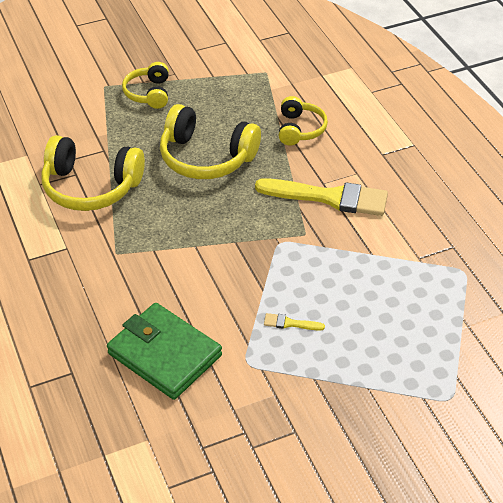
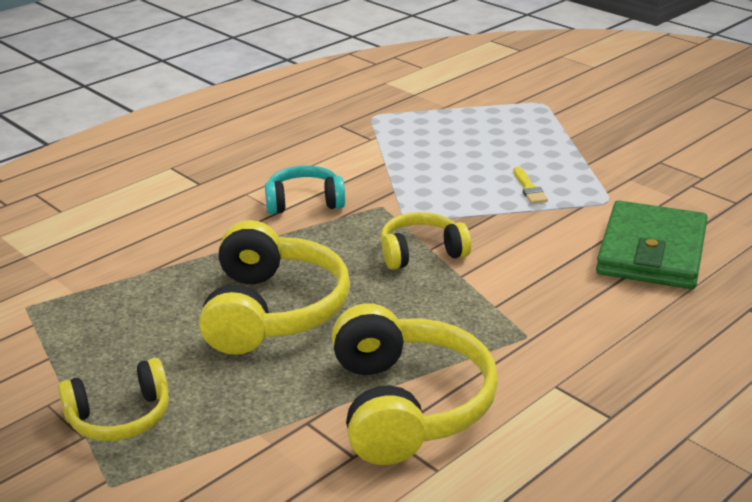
camera: 110 degrees left, 15 degrees down
(300, 129) = (170, 248): yellow headphones -> yellow headphones (421, 253)
(329, 197) = (304, 202): yellow brush -> turquoise headphones

